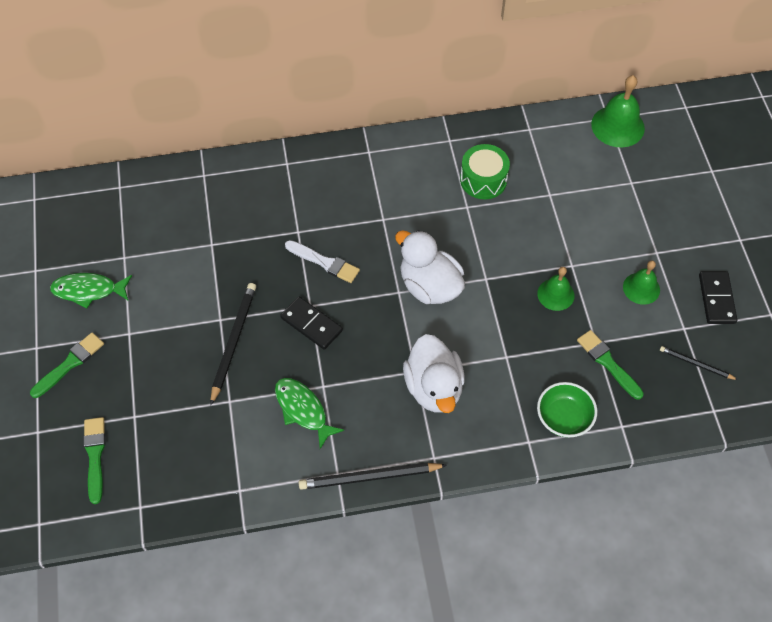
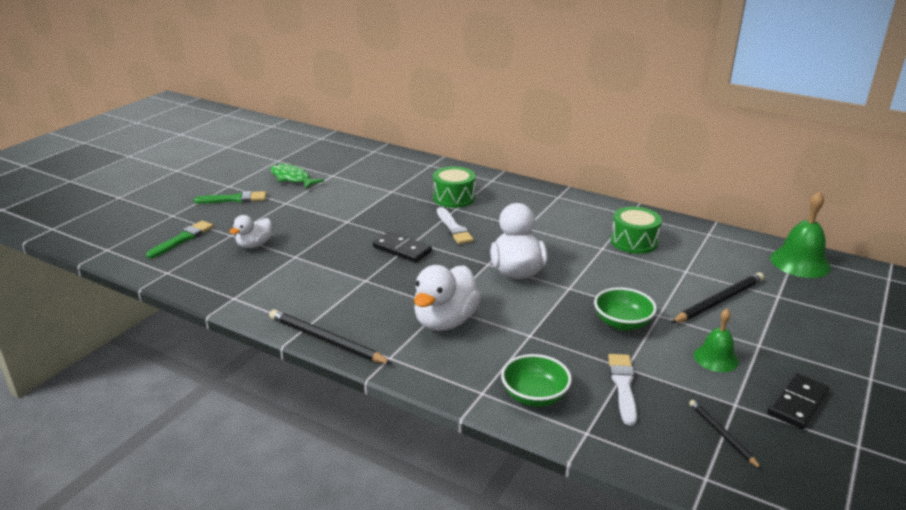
camera: 40 degrees right, 30 degrees down
(174, 413) = (254, 245): none -> white duck
(233, 342) = (339, 234): black pencil -> black pencil (719, 301)
(280, 216) = (454, 198): none -> green drum
(303, 410) = (334, 284): green fish -> none
(311, 324) = (402, 249): black domino -> black domino turned 45 degrees counterclockwise
(555, 294) = (622, 323): green bell -> green bowl
(608, 363) = (623, 385): green brush -> white brush

